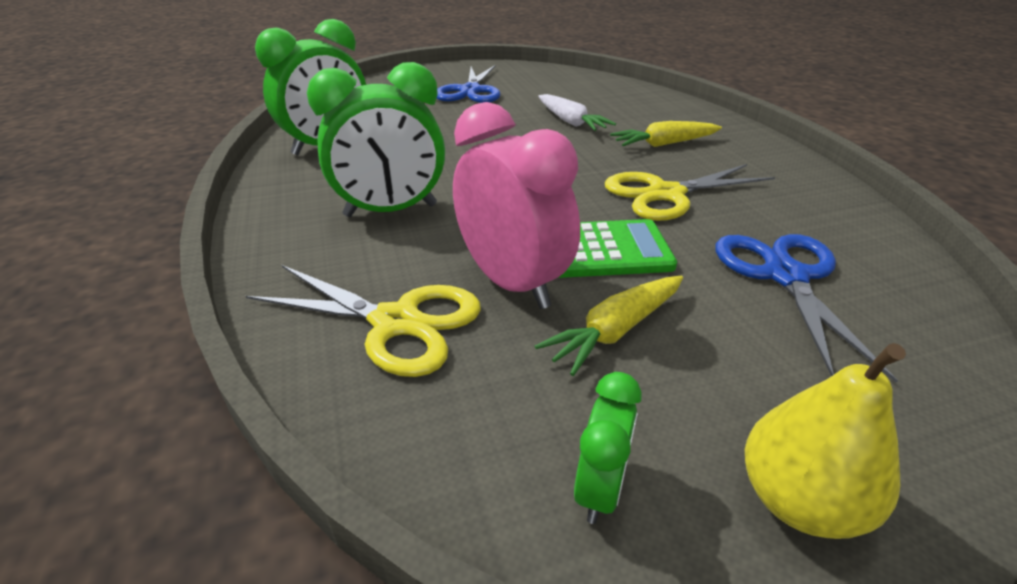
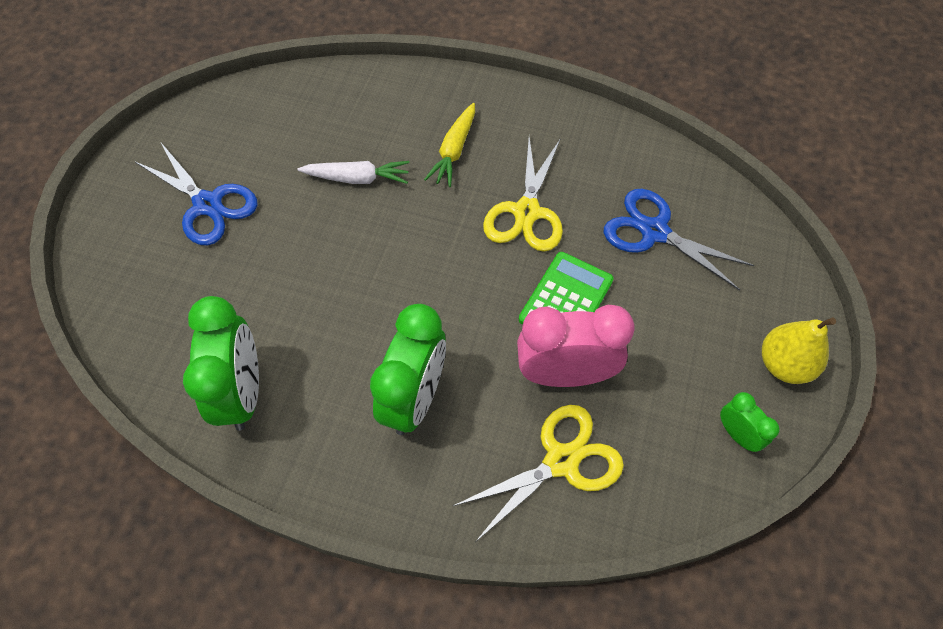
camera: 55 degrees left, 25 degrees up
(615, 331) = (644, 352): yellow carrot -> none

